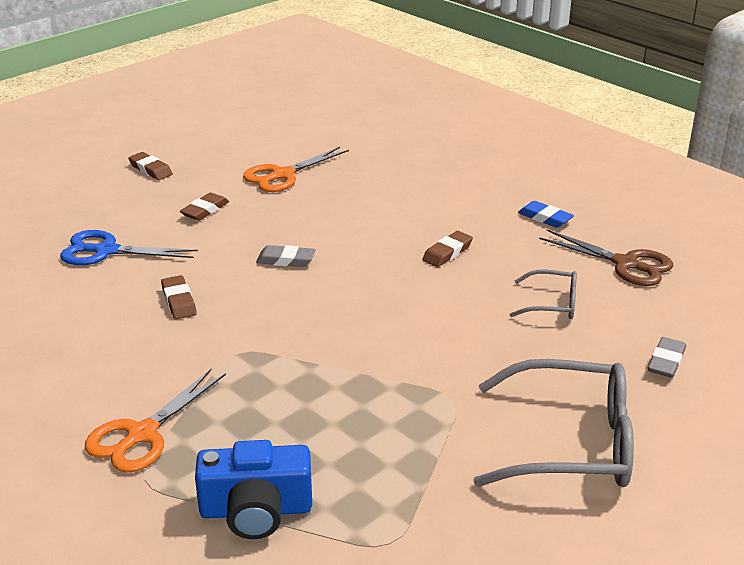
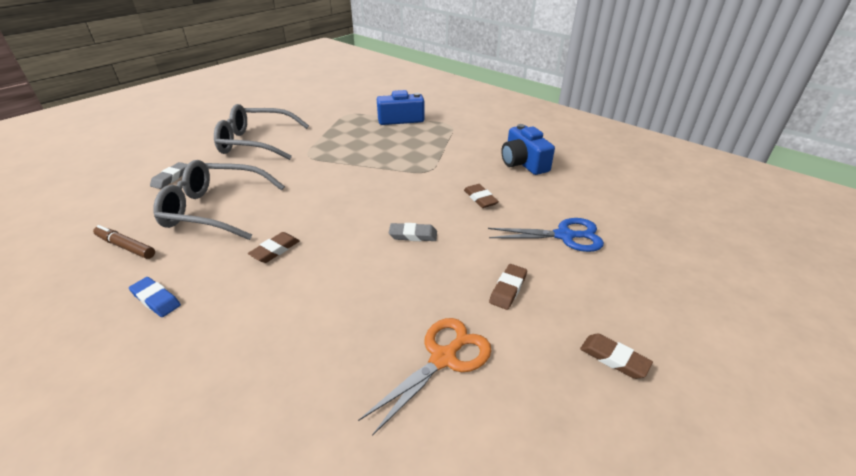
camera: 175 degrees right, 5 degrees up
(67, 361) = (523, 163): none -> blue camera
(142, 434) = (460, 137): orange scissors -> none
(552, 304) = (215, 209): grey glasses -> grey glasses, size x1.97
(626, 264) = (126, 247): brown scissors -> brown marker

